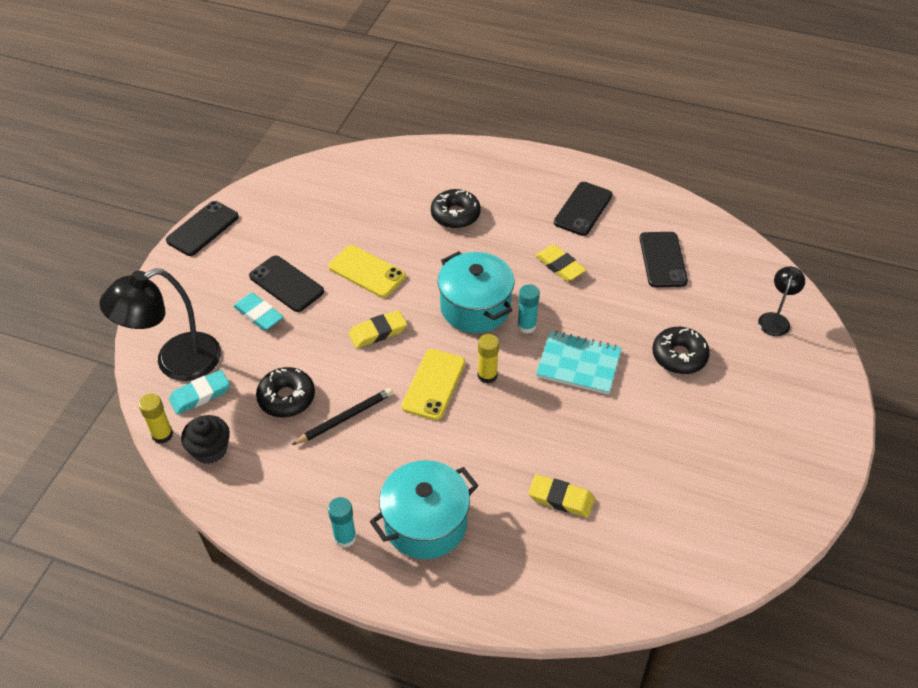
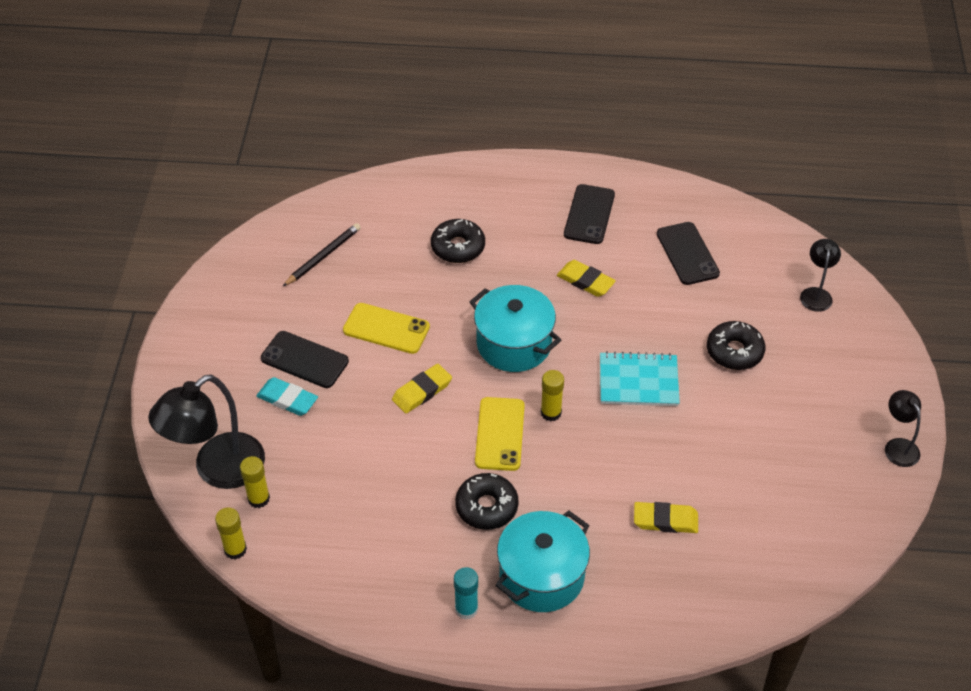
camera: 15 degrees left, 0 degrees up
(200, 395) = (258, 499): turquoise eraser -> yellow glue stick
(203, 229) = (187, 317): black phone -> none
(210, 450) = (292, 553): black cupcake -> none
(286, 398) = (352, 481): black donut -> black donut (486, 507)
(345, 418) = (421, 489): black pencil -> black pencil (323, 256)
(526, 326) = (573, 352): turquoise glue stick -> none
(814, 479) = (898, 446): none -> black lamp

